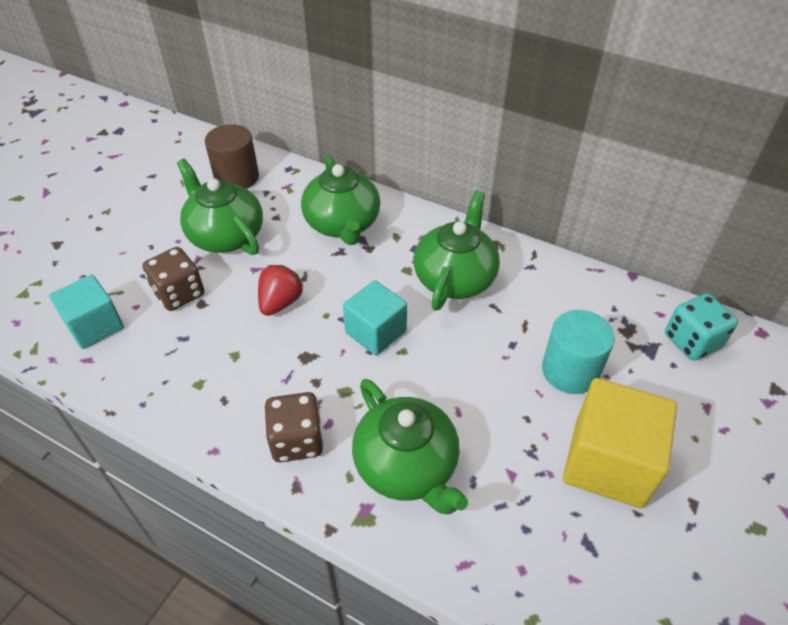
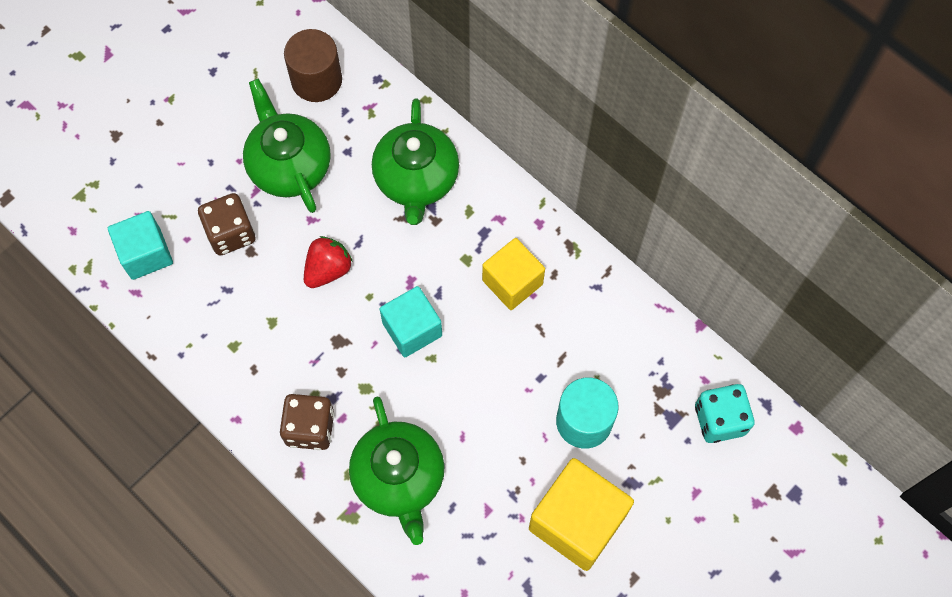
camera: 15 degrees right, 20 degrees up
(455, 278) = (512, 282): green teapot -> yellow cube

